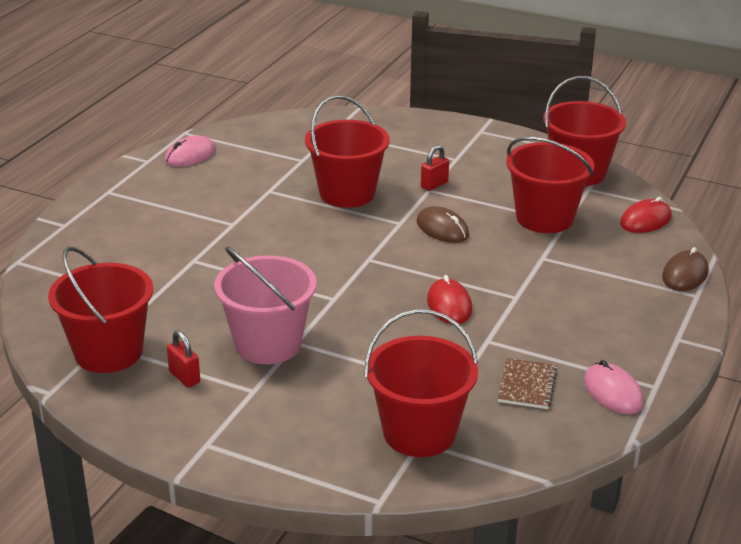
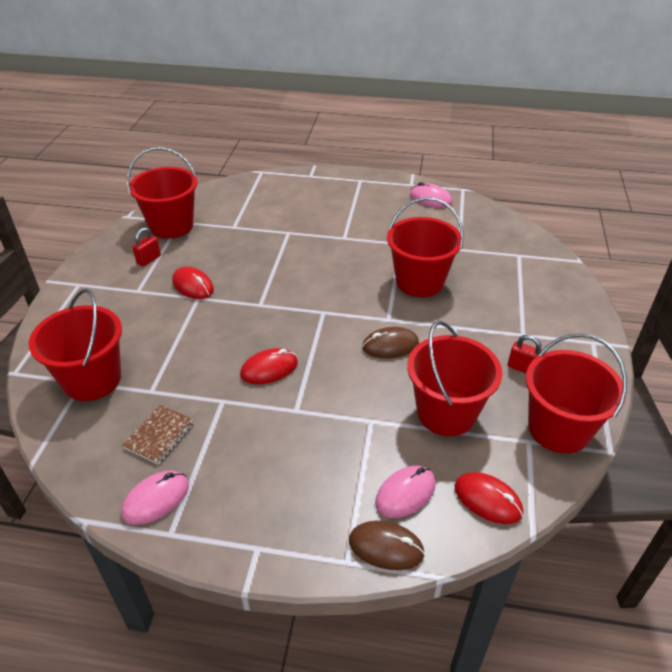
camera: 75 degrees right, 10 degrees up
(268, 344) = (193, 285): pink bucket -> red mouse
(434, 185) = (465, 328): red padlock -> red padlock (522, 368)
(442, 229) = (390, 345): brown mouse -> brown mouse turned 45 degrees clockwise
(526, 385) = (159, 435): brown notebook -> brown notebook turned 60 degrees counterclockwise
(632, 256) = (405, 493): none -> pink mouse

